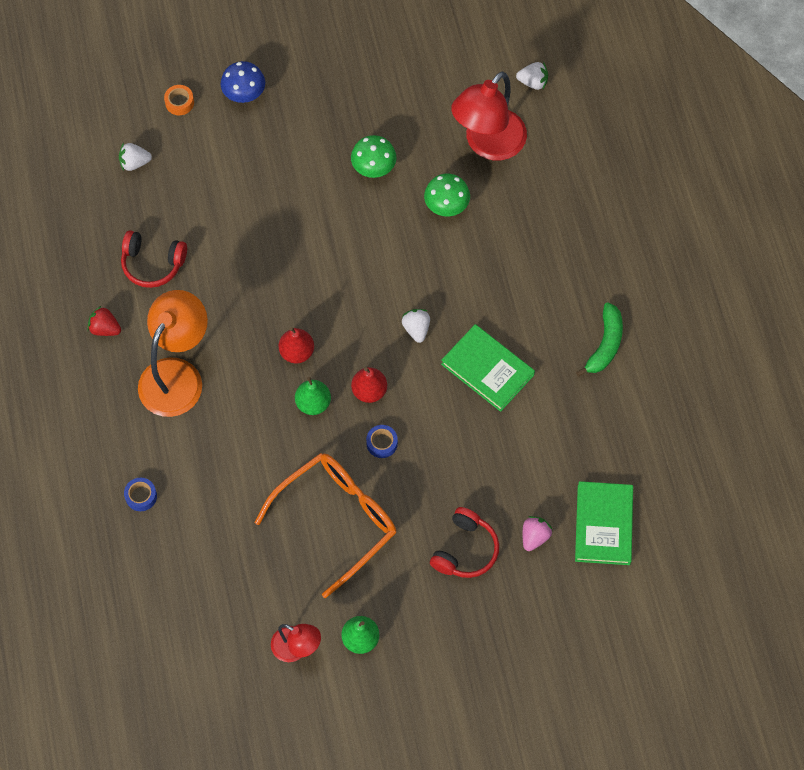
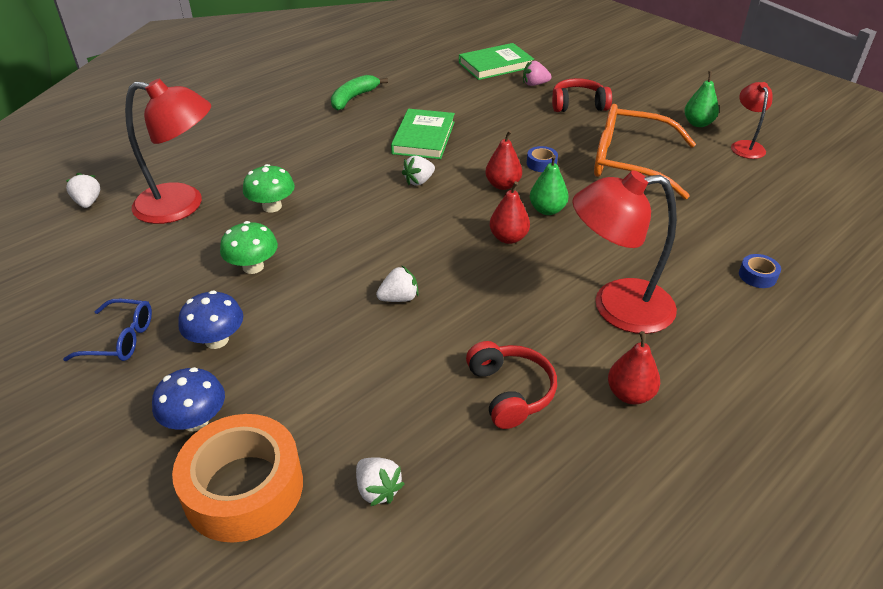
camera: 120 degrees left, 25 degrees down
(105, 328) = (630, 394): red strawberry -> red pear
(177, 375) = (617, 307): orange lamp -> red lamp
(179, 102) = (244, 488): orange tape -> orange tape, size x2.43
(278, 244) = (399, 298): none -> white strawberry
(308, 123) = (216, 340): none -> blue mushroom
(344, 71) = (121, 339): none -> blue glasses
(605, 344) = (353, 98): green banana -> green banana turned 45 degrees counterclockwise

